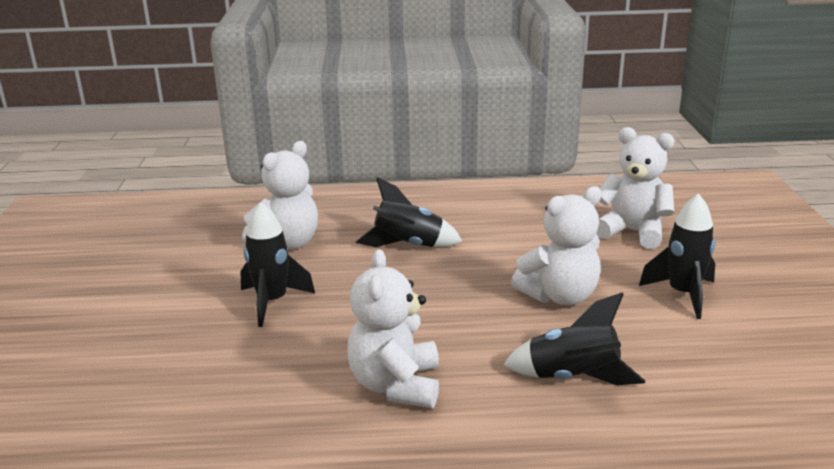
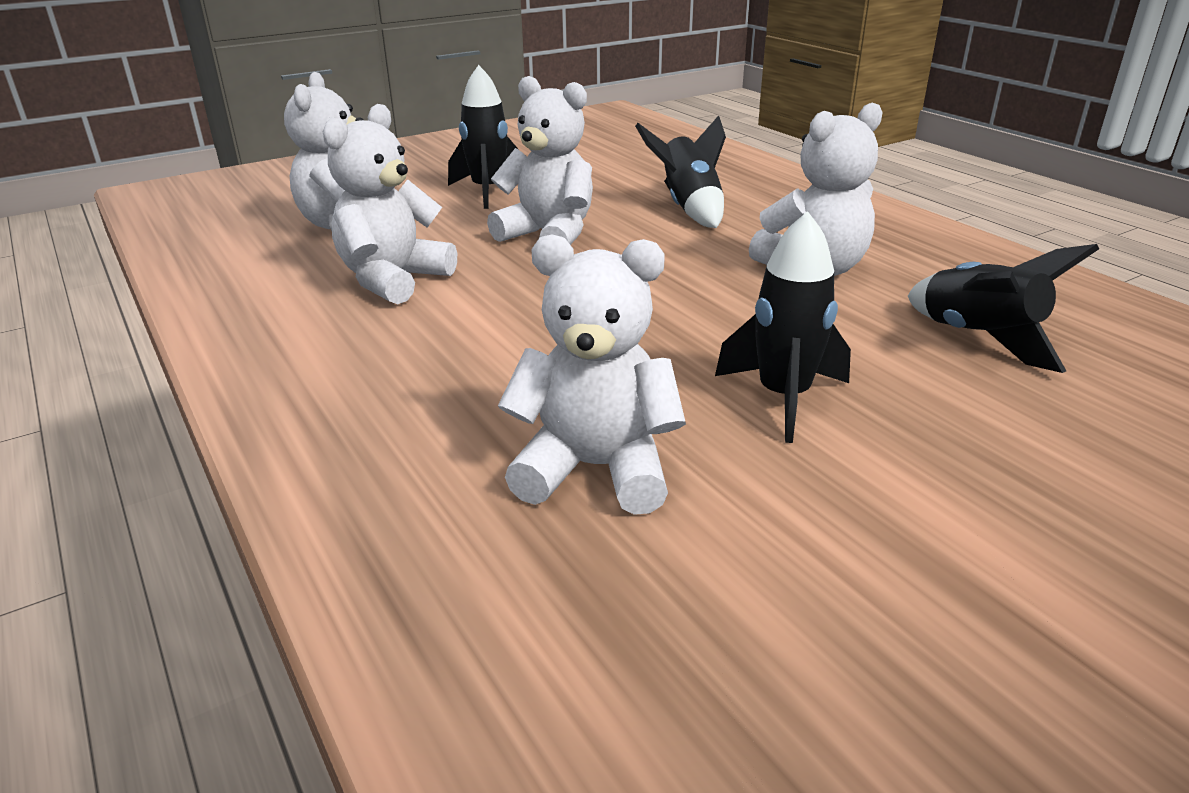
camera: 120 degrees left, 5 degrees up
(408, 245) = (502, 349): black rocket -> black rocket (978, 339)
(526, 233) = (393, 280): none -> white teddy bear

